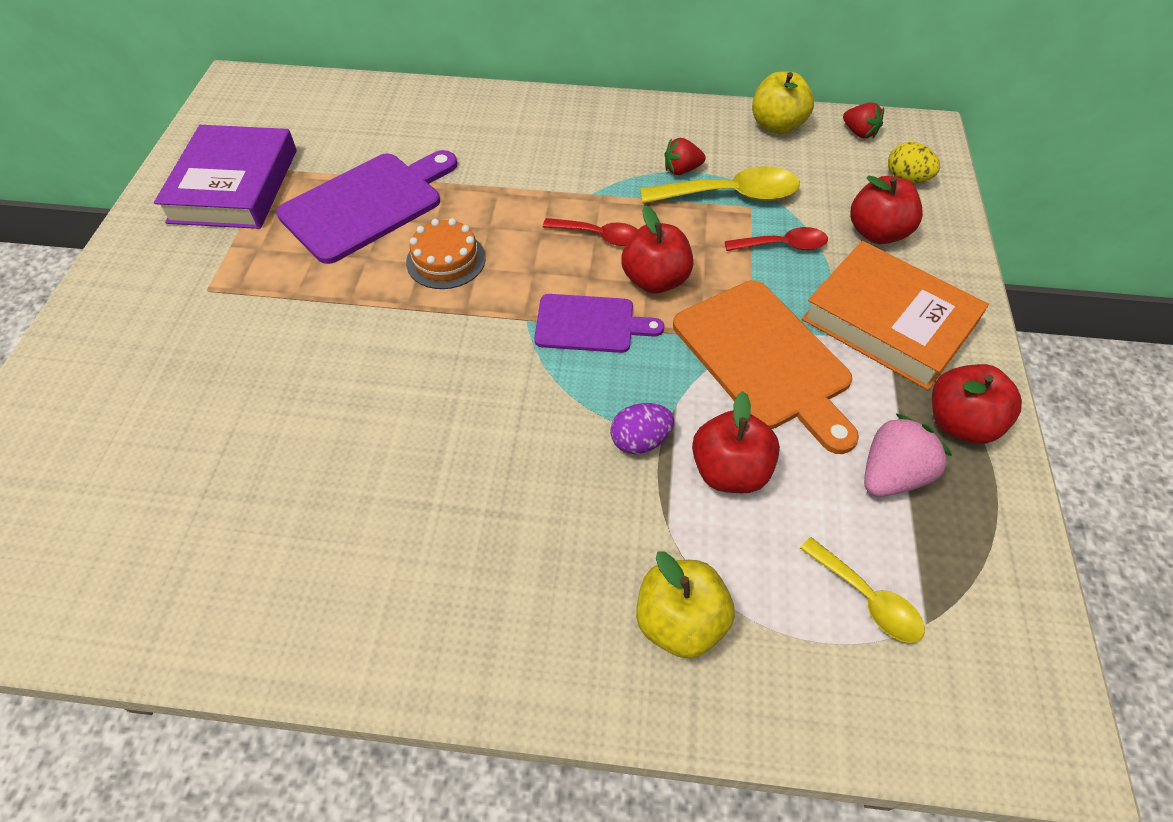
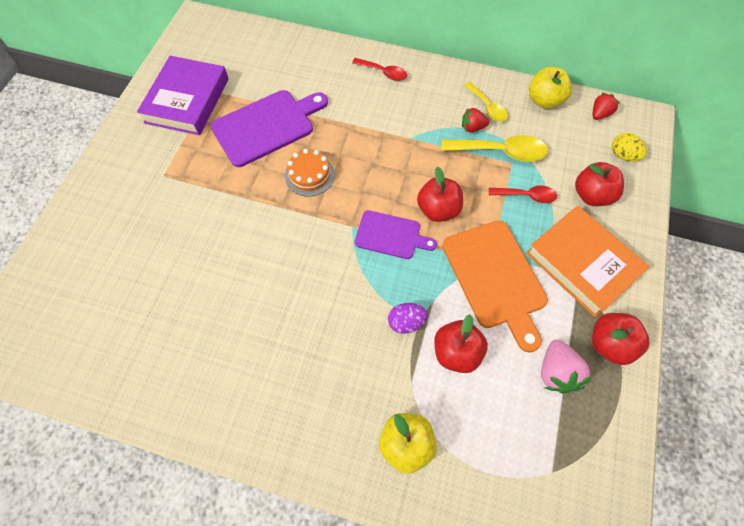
camera: 10 degrees right, 10 degrees up
(599, 236) = (409, 171): red spoon -> red spoon (383, 72)
(859, 133) = (599, 114): red strawberry -> red strawberry turned 105 degrees counterclockwise
(867, 599) = (520, 450): yellow spoon -> yellow spoon (487, 107)
(891, 475) = (556, 372): pink strawberry -> pink strawberry turned 120 degrees clockwise

